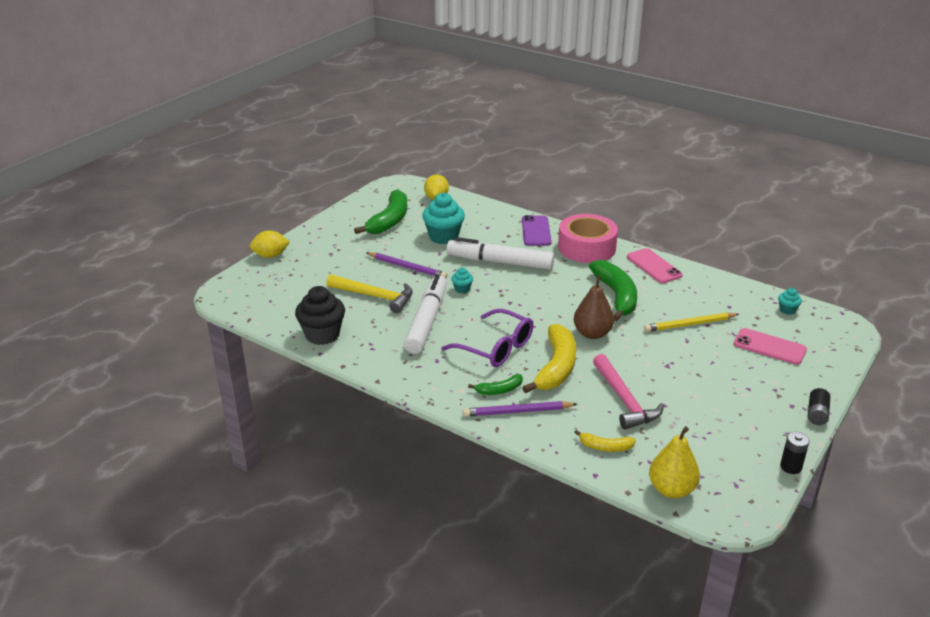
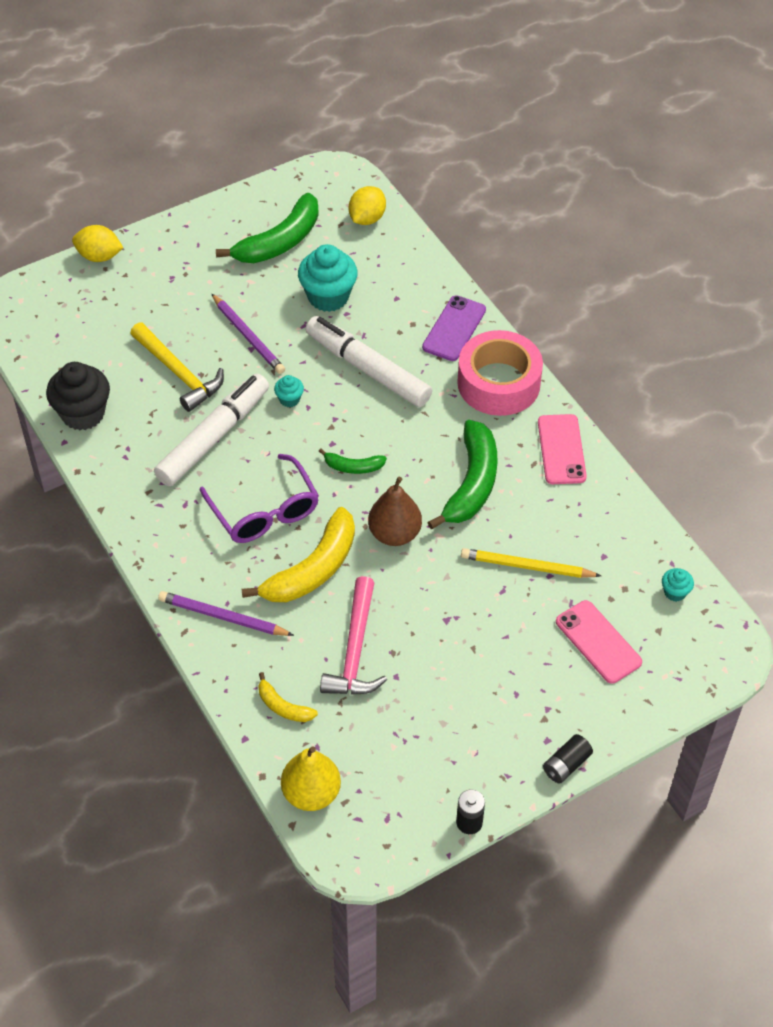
camera: 25 degrees right, 20 degrees up
(499, 390) = (224, 577): green banana -> green banana (353, 467)

